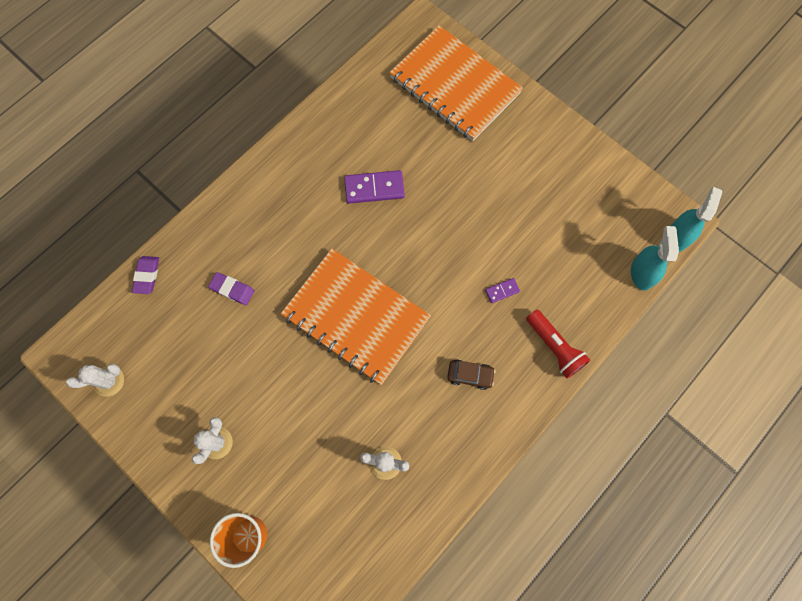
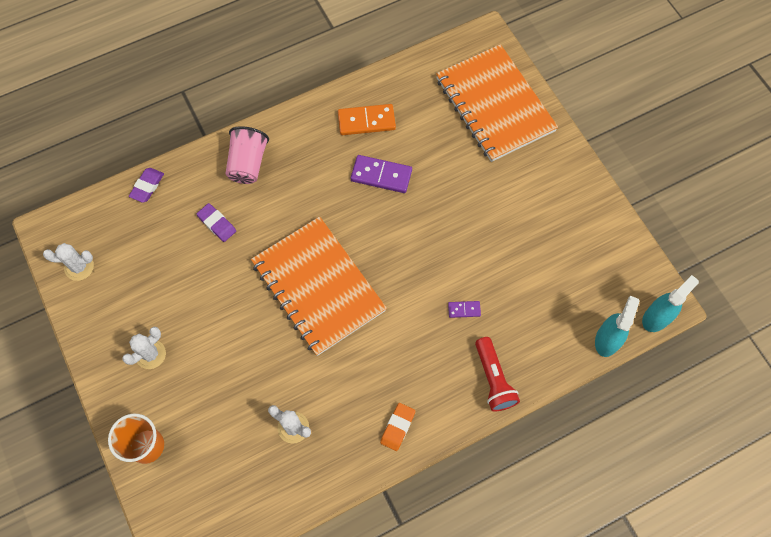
camera: 20 degrees right, 5 degrees down
(240, 220) = (248, 164): none -> pink cup
(339, 140) = (366, 121): none -> orange domino
(470, 375) = (403, 376): brown car -> none
(484, 425) = (397, 427): none -> orange eraser

